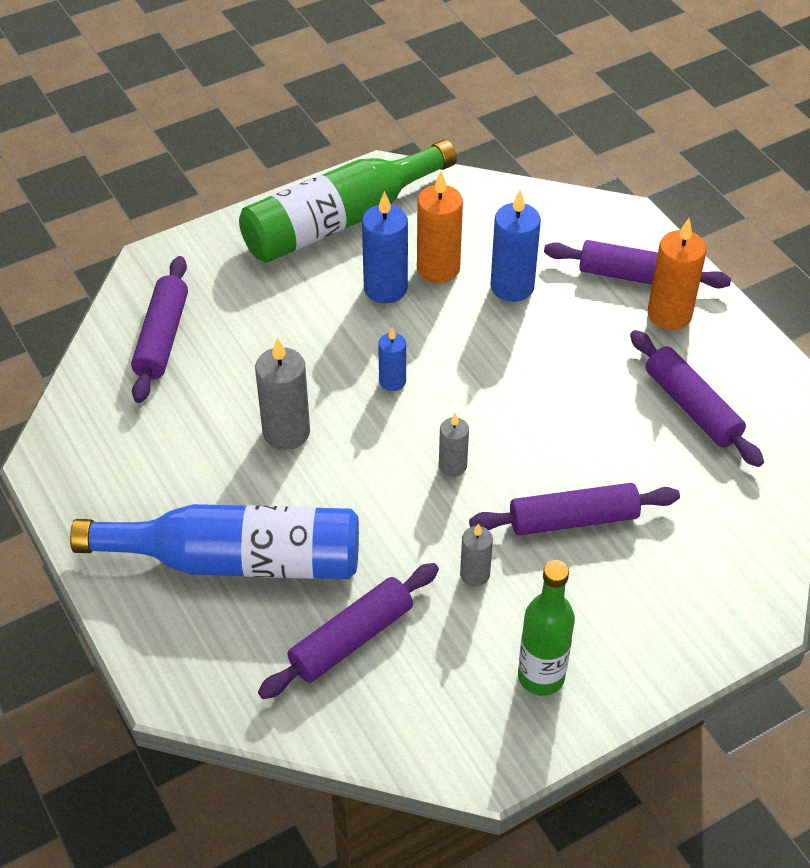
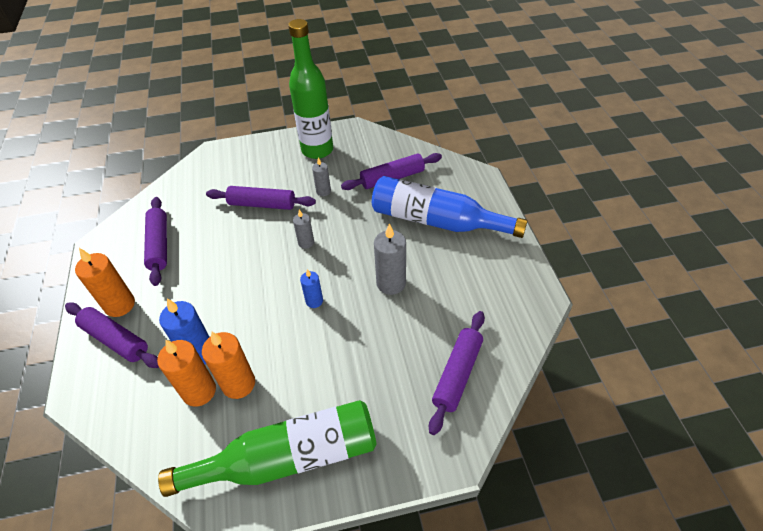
camera: 160 degrees left, 0 degrees up
(385, 288) = (284, 376): blue candle -> none
(481, 251) = (199, 391): none -> orange candle
(541, 676) = (317, 150): green bottle -> green bottle, size x1.54

